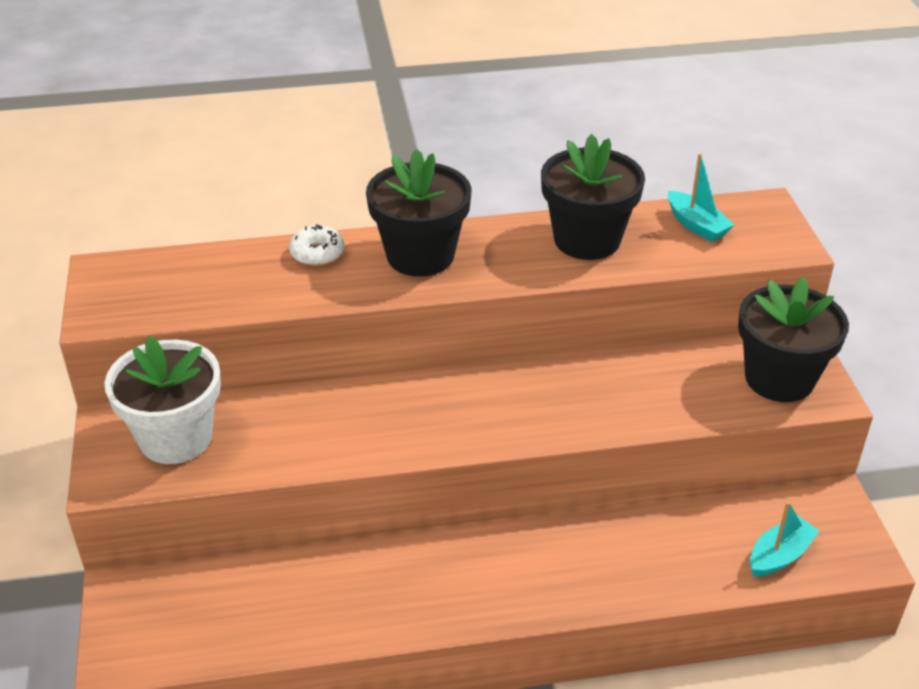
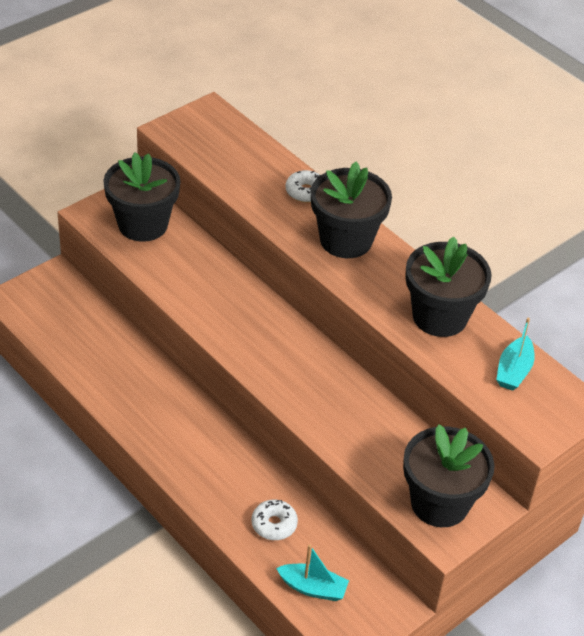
camera: 55 degrees right, 5 degrees up
(175, 438) = (143, 224): white flower pot -> black flower pot
(673, 549) = (274, 524): none -> white donut

